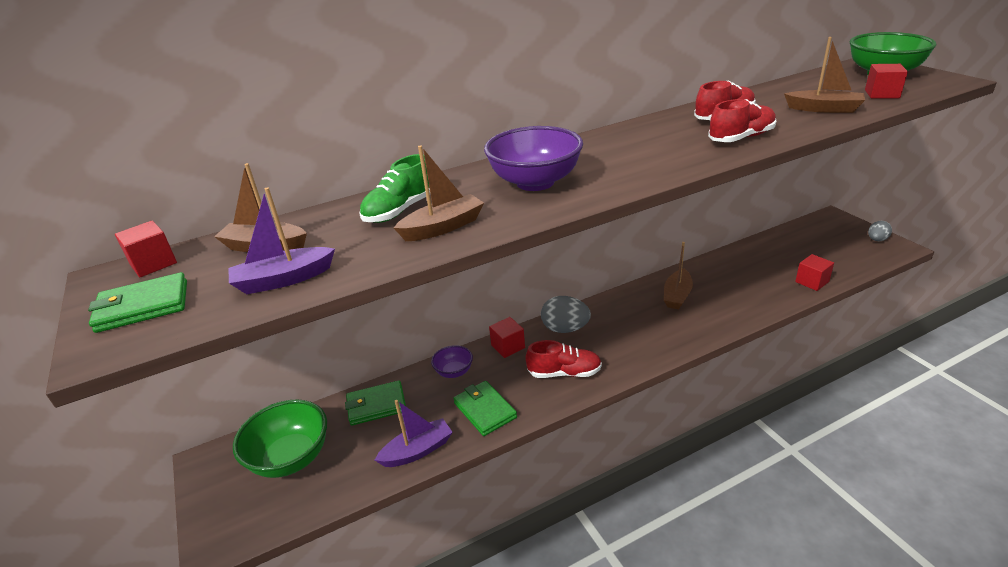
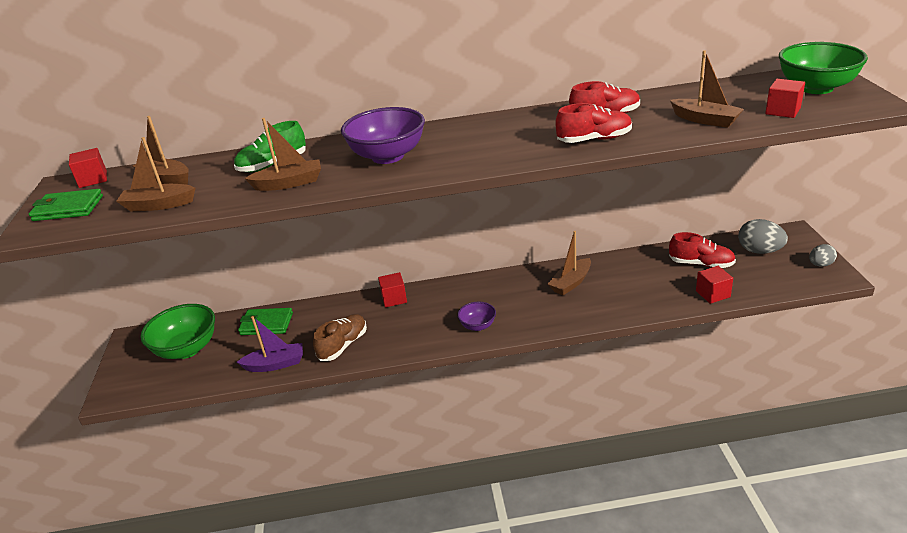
camera: 20 degrees right, 0 degrees up
(283, 280) = (159, 205): purple boat -> brown boat
(454, 372) = (339, 310): purple bowl -> purple bowl (477, 326)
(485, 410) = (343, 345): green wallet -> brown shoe
(564, 373) = (424, 330): red shoe -> red shoe (701, 264)
(565, 329) = (451, 293): grey egg -> grey egg (759, 251)

